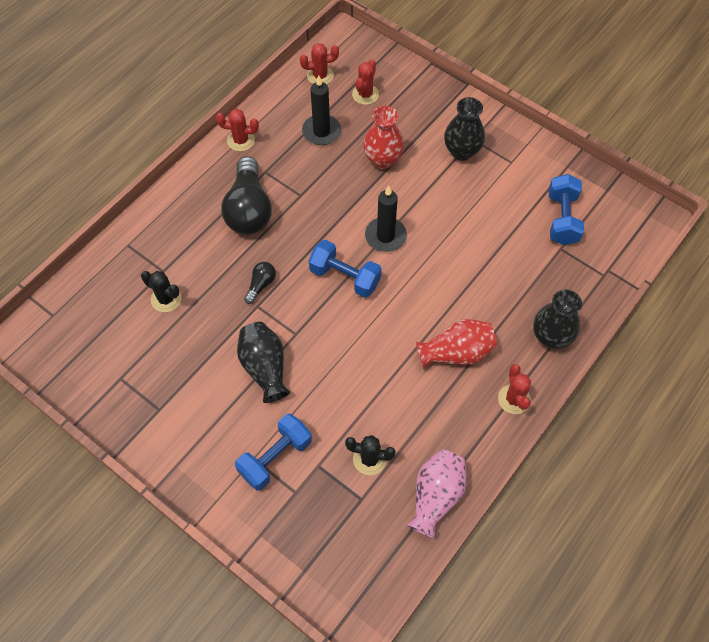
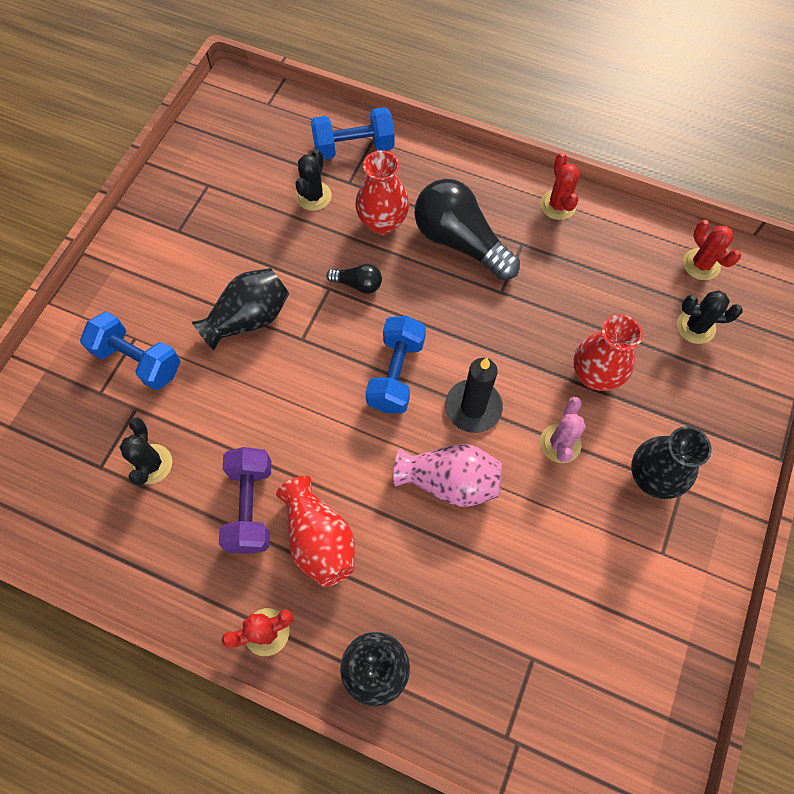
camera: 75 degrees right, 5 degrees up
(211, 256) = (382, 222): none -> red vase
(249, 209) = (460, 242): black light bulb -> black light bulb turned 60 degrees clockwise
(321, 131) = (610, 290): black candle -> none
(365, 94) = (695, 327): red cactus -> black cactus
(421, 393) = (251, 506): none -> purple dumbbell
(426, 193) = (560, 443): none -> pink cactus
(435, 496) = (113, 555): pink vase -> pink vase (449, 481)
(562, 219) = (587, 652): blue dumbbell -> blue dumbbell (354, 147)

